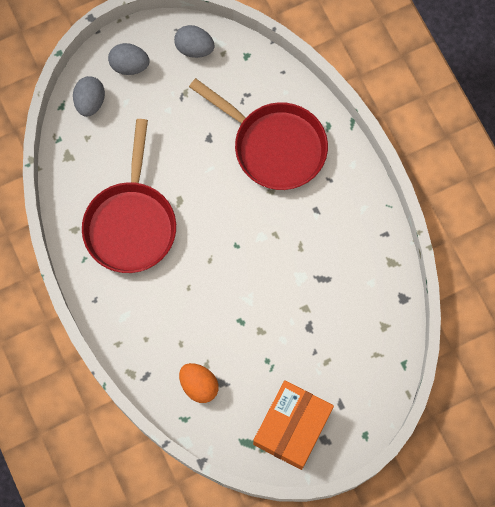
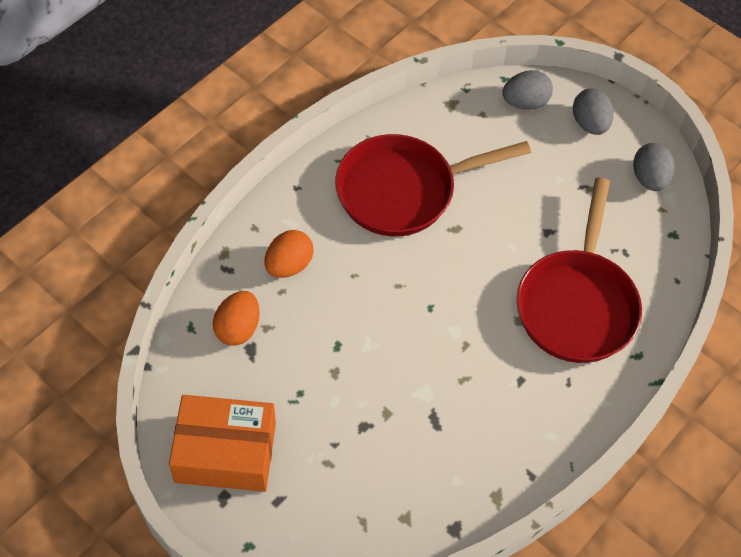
camera: 65 degrees right, 15 degrees down
(161, 330) = (289, 265): none -> orange egg

